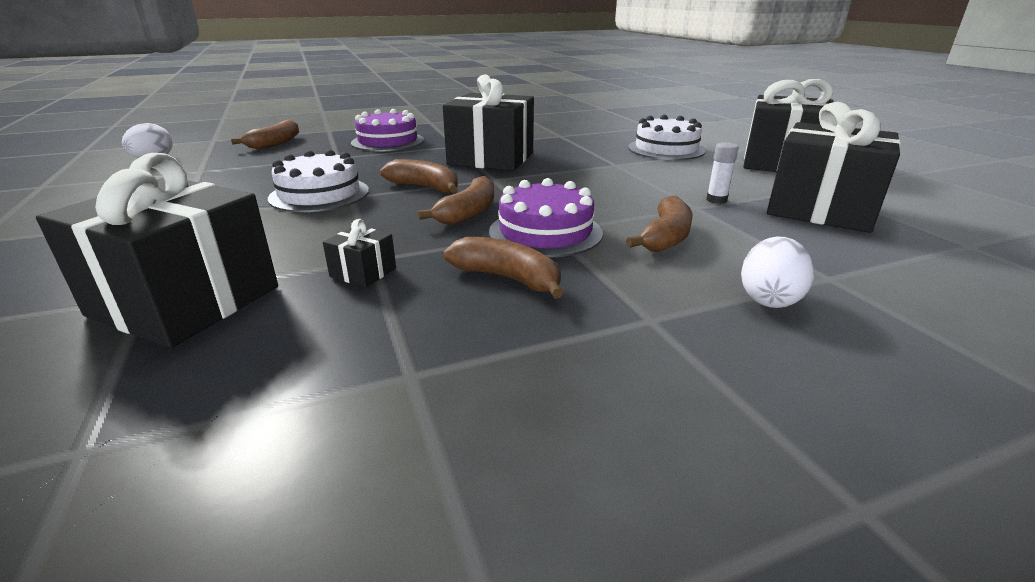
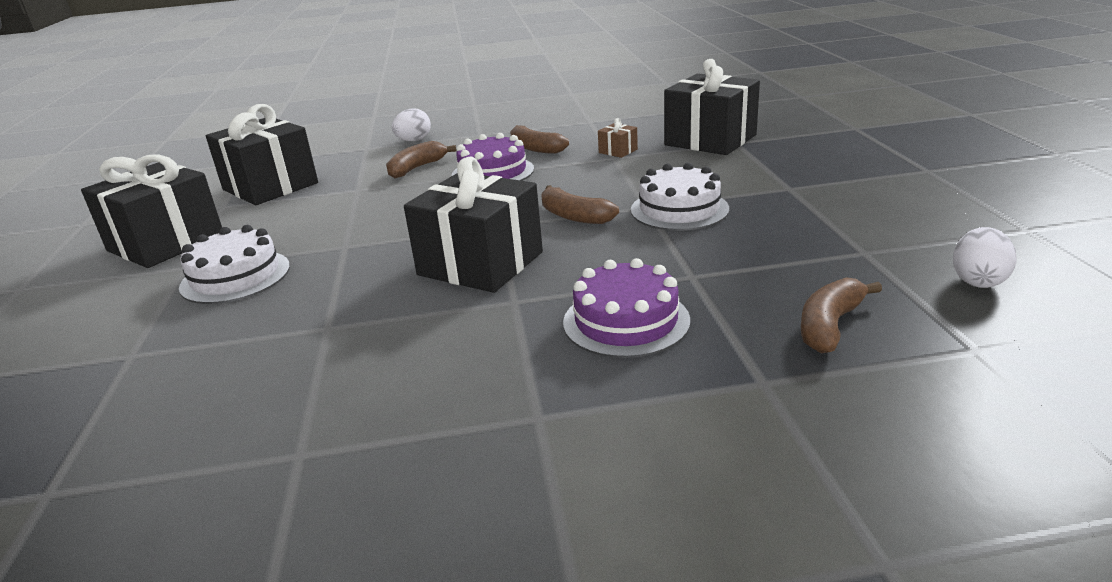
camera: 165 degrees left, 0 degrees up
(363, 272) = (618, 151): black gift -> brown gift
(468, 212) = (541, 188): brown banana -> none
(716, 200) = (328, 196): white glue stick -> none

